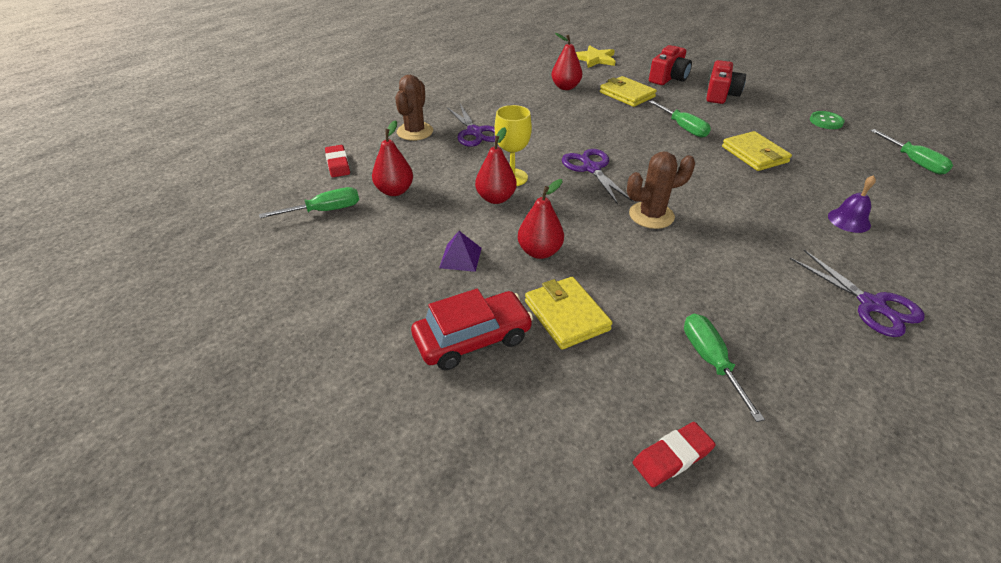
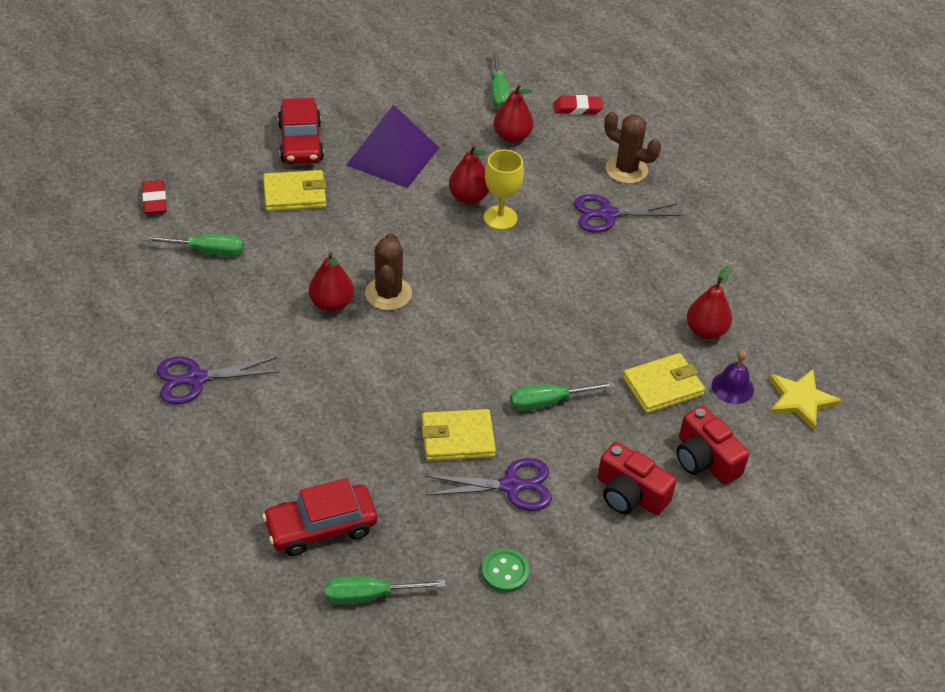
camera: 105 degrees right, 5 degrees up
(460, 257) = (393, 156): purple pyramid -> purple pyramid, size x2.17
(539, 252) = (375, 202): red pear -> red pear (331, 304)
(591, 168) = (491, 282): purple scissors -> purple scissors (511, 486)
(849, 220) = (302, 443): purple bell -> purple bell (732, 387)
(899, 192) = (321, 527): none -> red car

